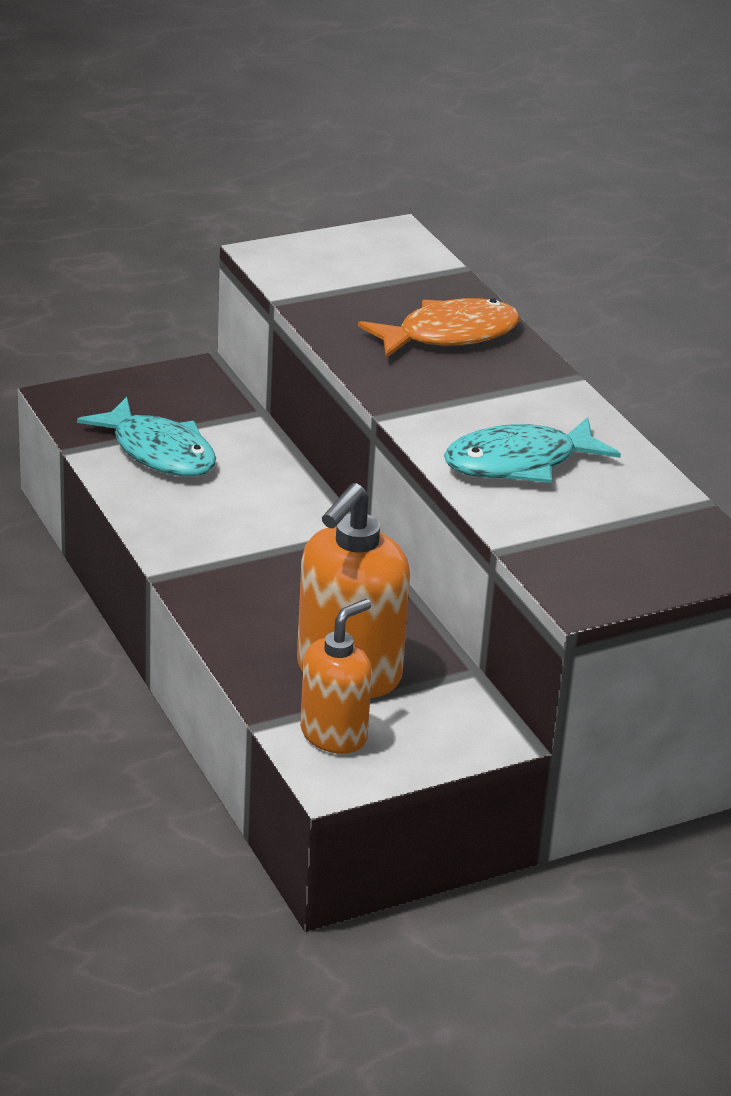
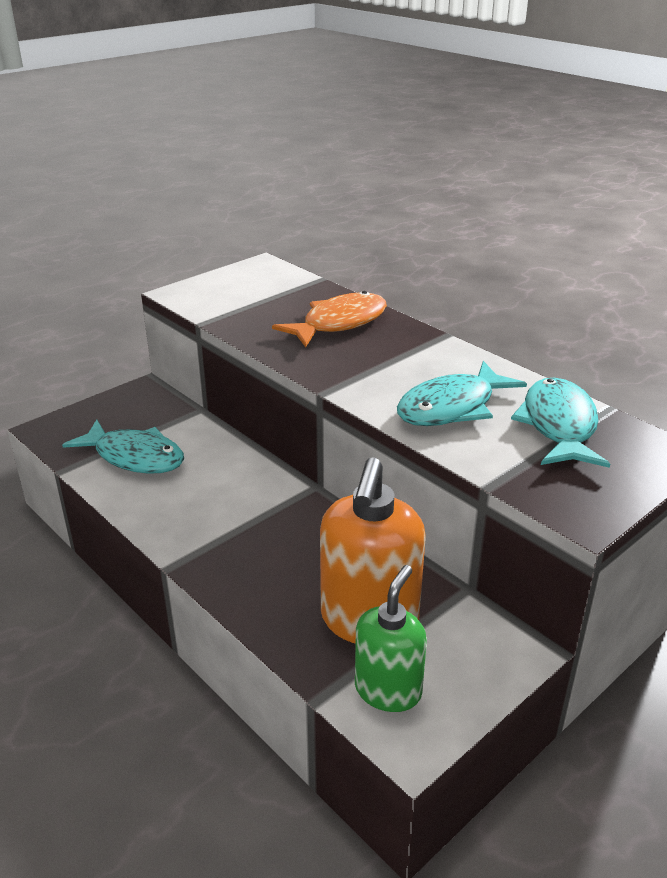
camera: 15 degrees left, 0 degrees up
(334, 734) = (388, 690): orange soap dispenser -> green soap dispenser
(629, 508) = (558, 425): none -> turquoise fish

